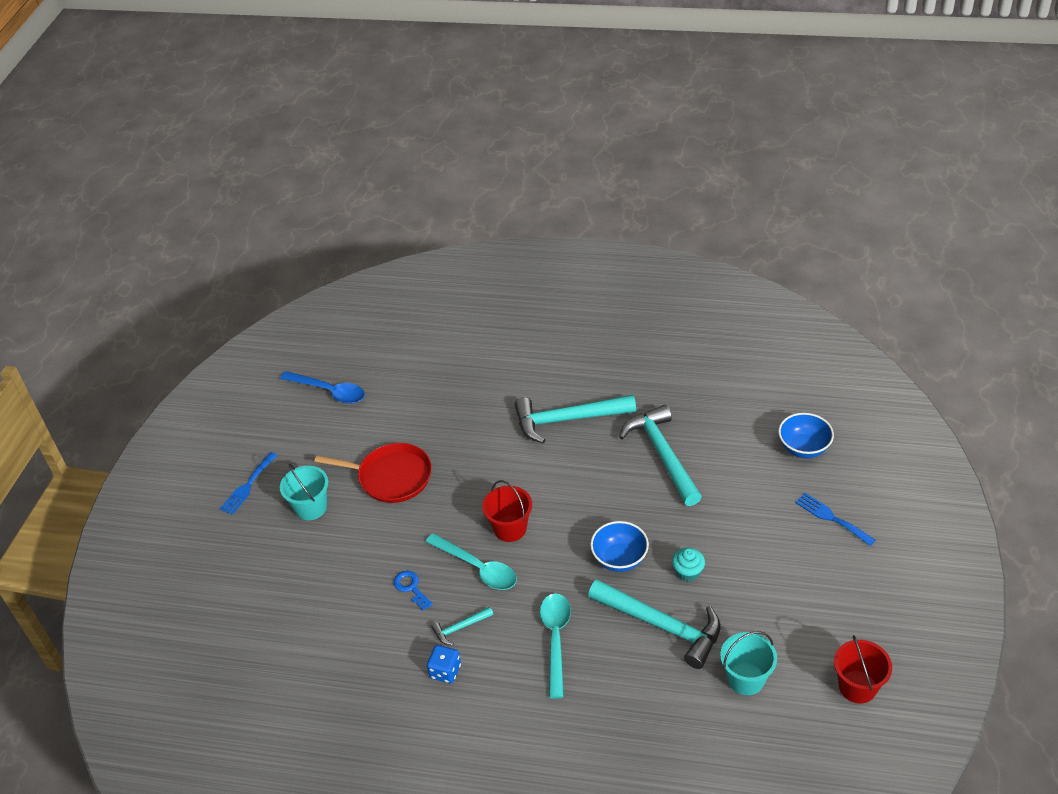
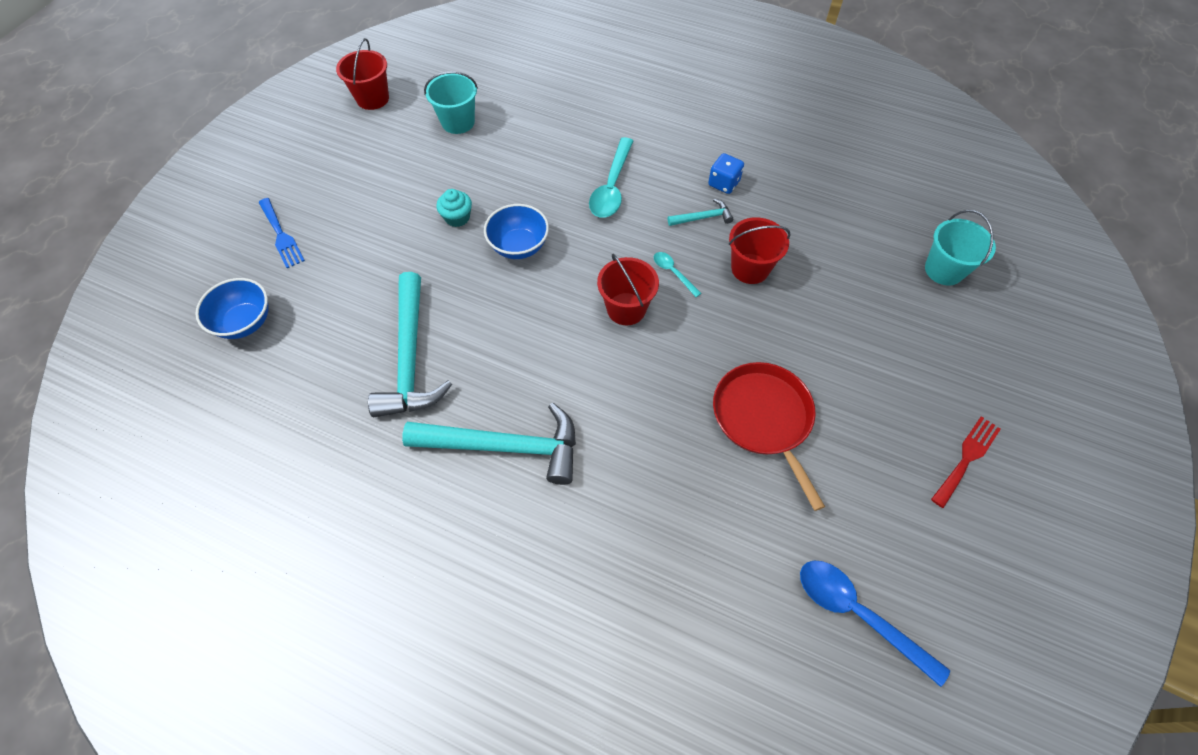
camera: 170 degrees left, 15 degrees up
(248, 486) = (966, 458): blue fork -> red fork
(311, 507) = (872, 400): turquoise bucket -> turquoise bucket (944, 270)
(391, 477) = (763, 418): red pan -> red pan turned 45 degrees clockwise
(411, 588) = (750, 268): blue key -> red bucket
(477, 568) = (673, 273): turquoise spoon -> turquoise spoon, size x0.52
(662, 625) = (507, 176): turquoise hammer -> none

